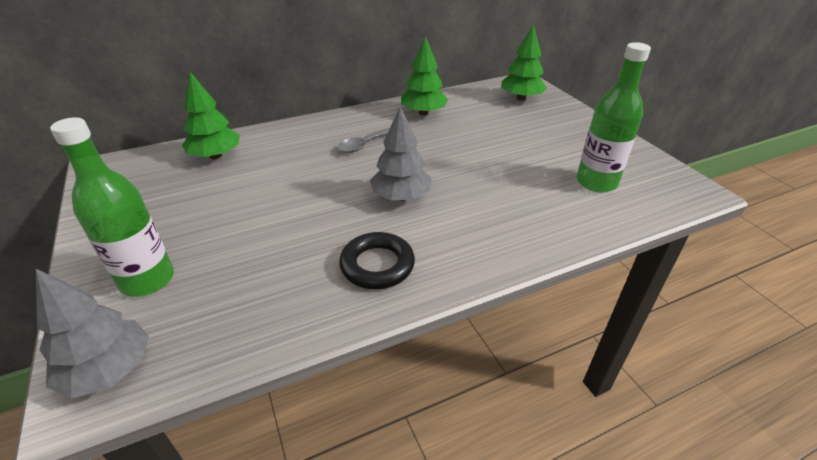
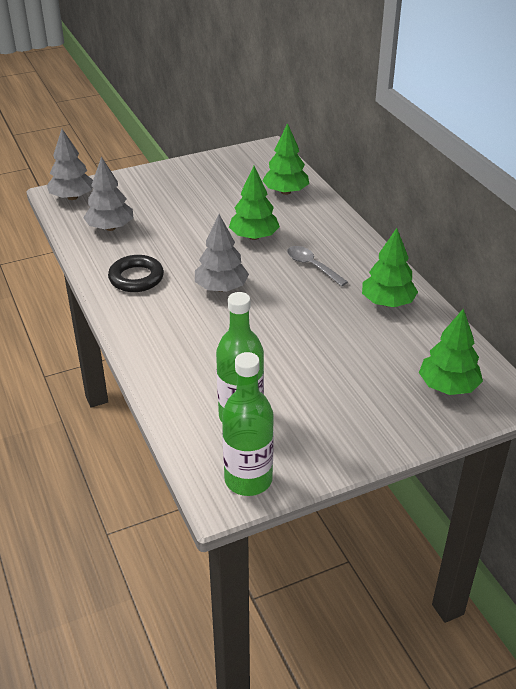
camera: 90 degrees right, 0 degrees up
(147, 280) = (138, 193): green bottle -> green bottle (248, 480)
(239, 304) = (110, 228): none -> grey tree
(303, 176) = (254, 237): none -> green tree

